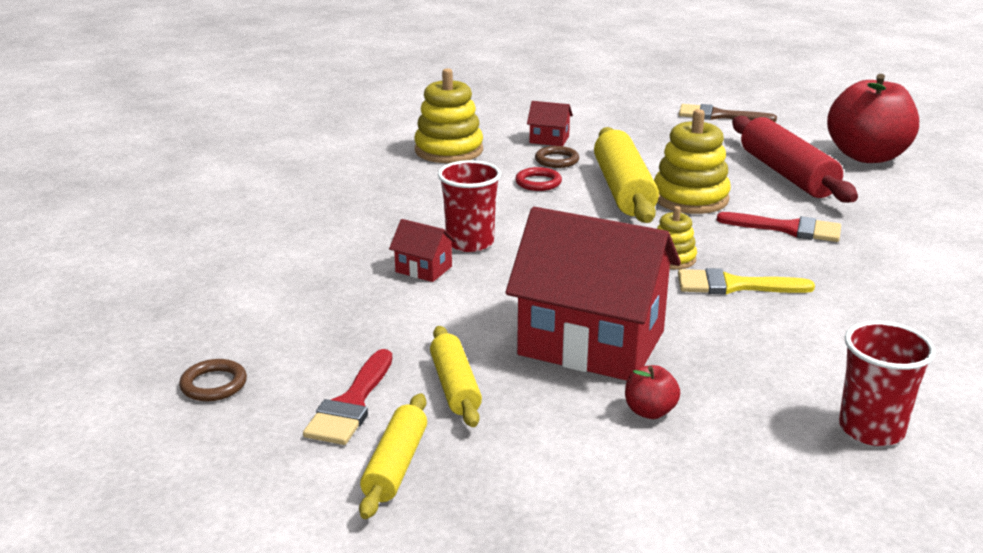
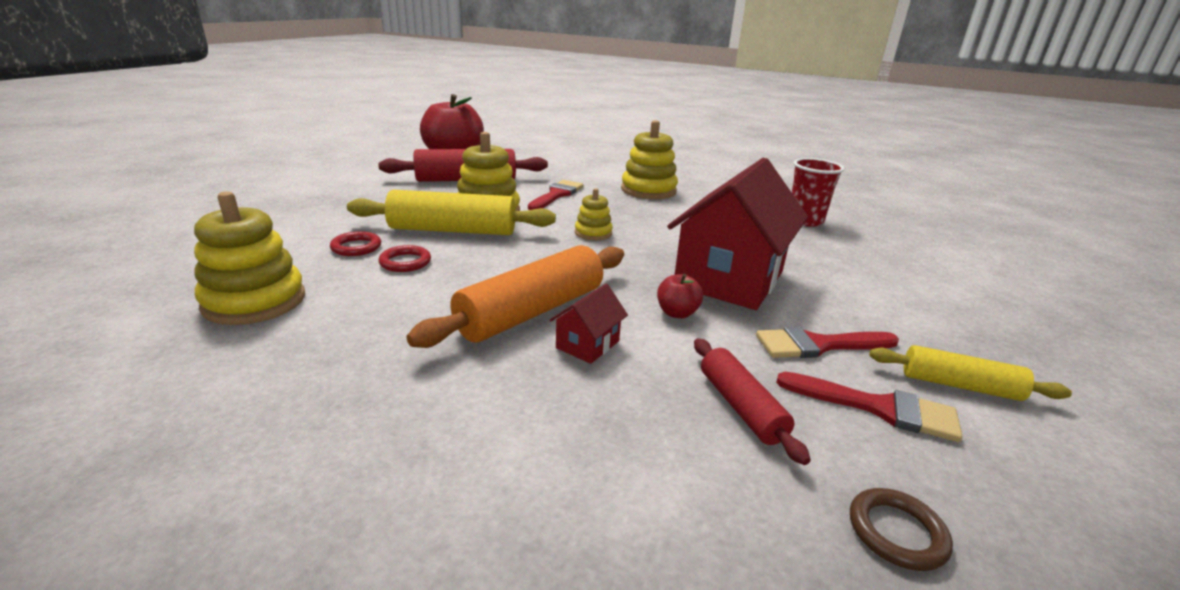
camera: 85 degrees left, 0 degrees up
(346, 335) = (741, 407): none -> red rolling pin
(455, 386) = (818, 345): yellow rolling pin -> red brush
(470, 243) = (532, 312): red cup -> orange rolling pin
(549, 139) = (295, 244): red house -> none
(557, 160) = (356, 247): brown ring -> red ring
(650, 411) = (816, 272): red apple -> red apple (677, 313)
(719, 116) = (328, 177): brown brush -> none
(734, 285) = (639, 222): yellow brush -> none
(881, 290) = (648, 190): none -> yellow stacking toy

